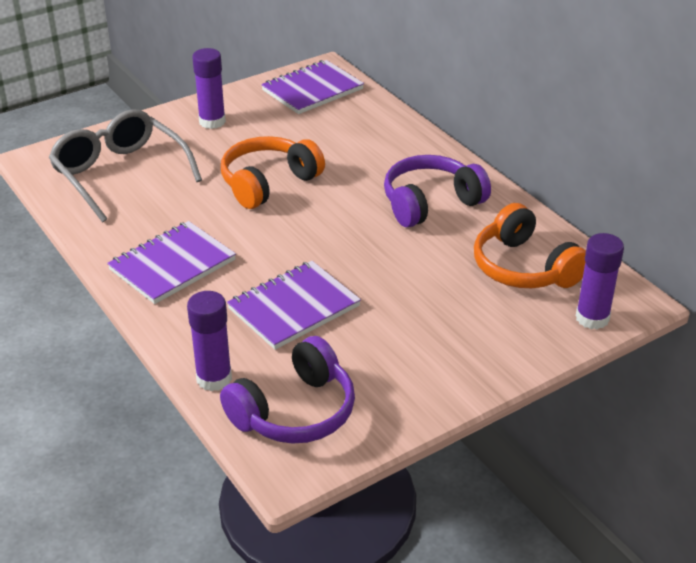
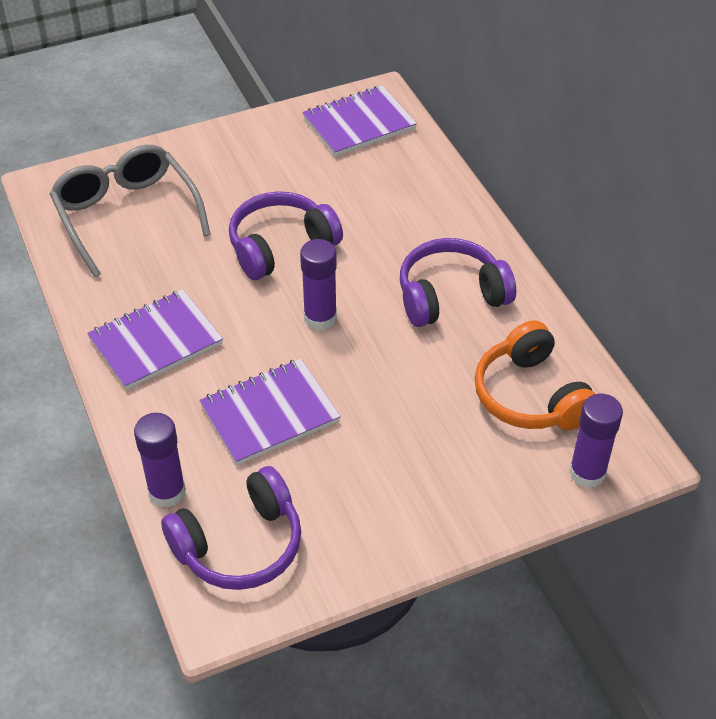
camera: 10 degrees right, 10 degrees up
(212, 122) = (239, 156): purple glue stick -> purple glue stick (320, 318)
(268, 183) = (281, 246): orange headphones -> purple headphones

